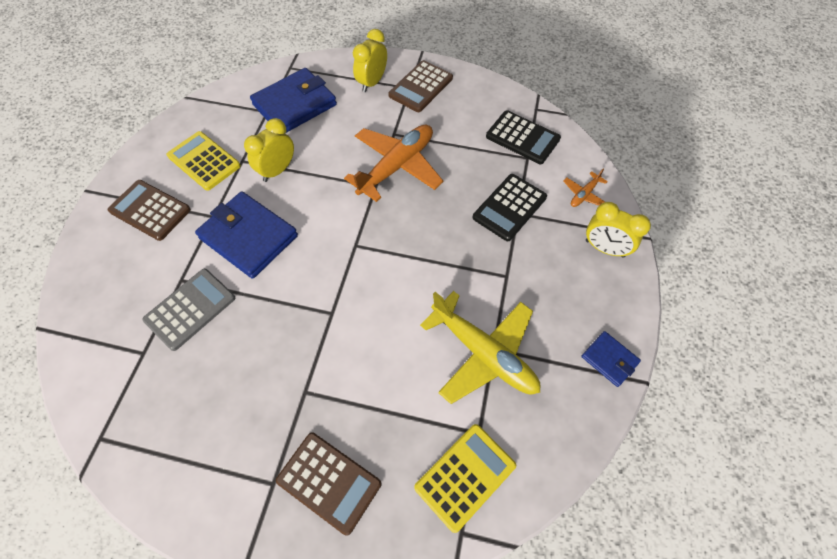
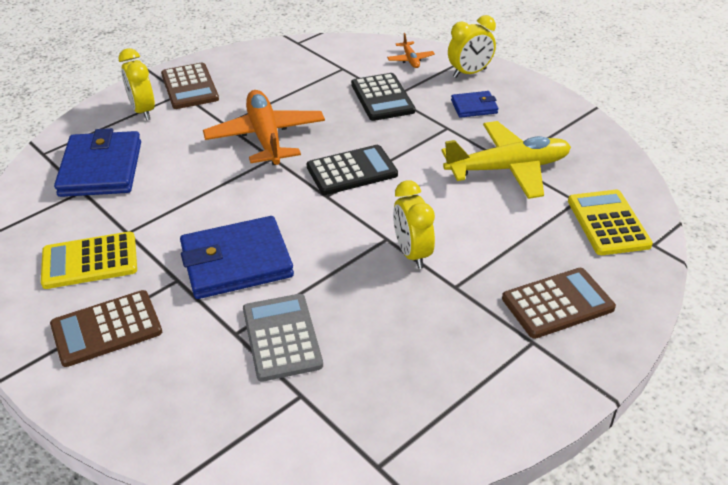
camera: 55 degrees left, 20 degrees down
(277, 170) = (174, 212): yellow clock -> yellow clock (412, 253)
(522, 138) = (319, 61): black calculator -> black calculator (352, 171)
(609, 359) = (566, 113): blue wallet -> blue wallet (474, 107)

